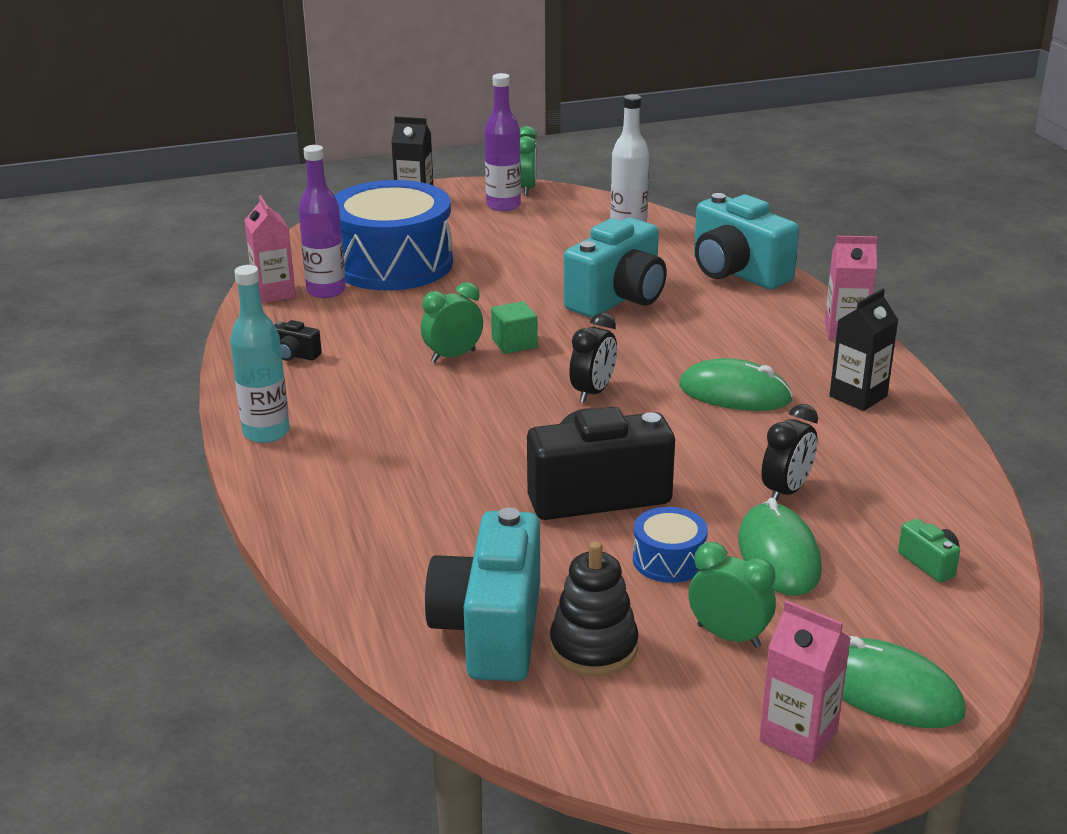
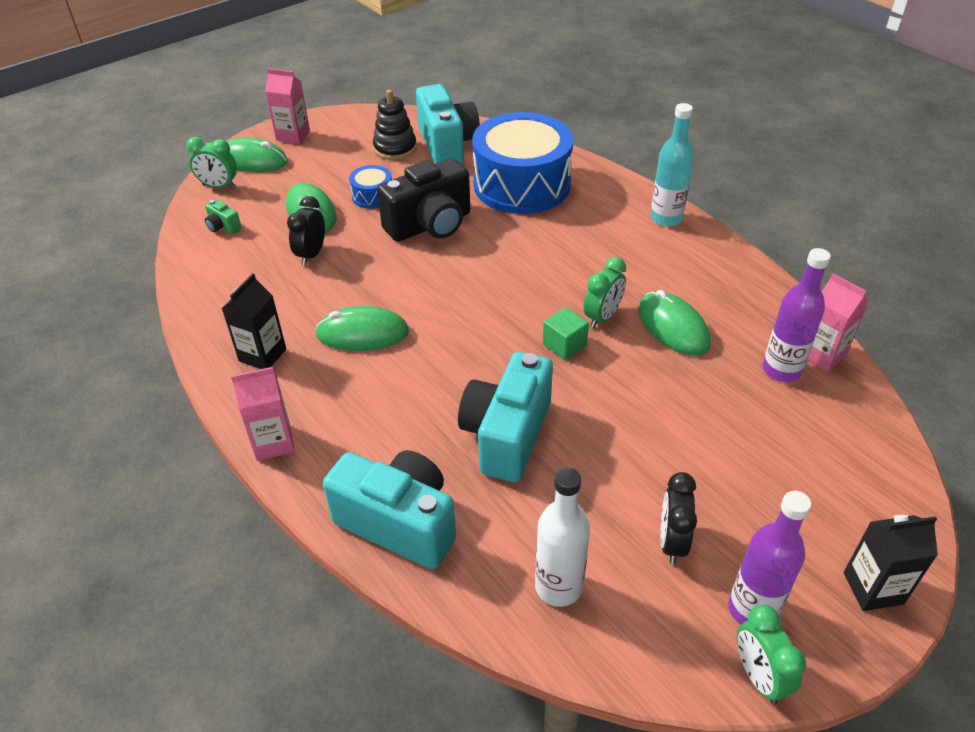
camera: 160 degrees right, 15 degrees up
(295, 355) = (721, 286): black camera -> none
(388, 335) = (673, 327): none -> green mouse
(393, 264) = (764, 432): blue drum -> blue drum (522, 185)
(593, 392) = (472, 306): black clock -> black clock (671, 542)
(728, 636) = (331, 166): green clock -> green clock (219, 186)

